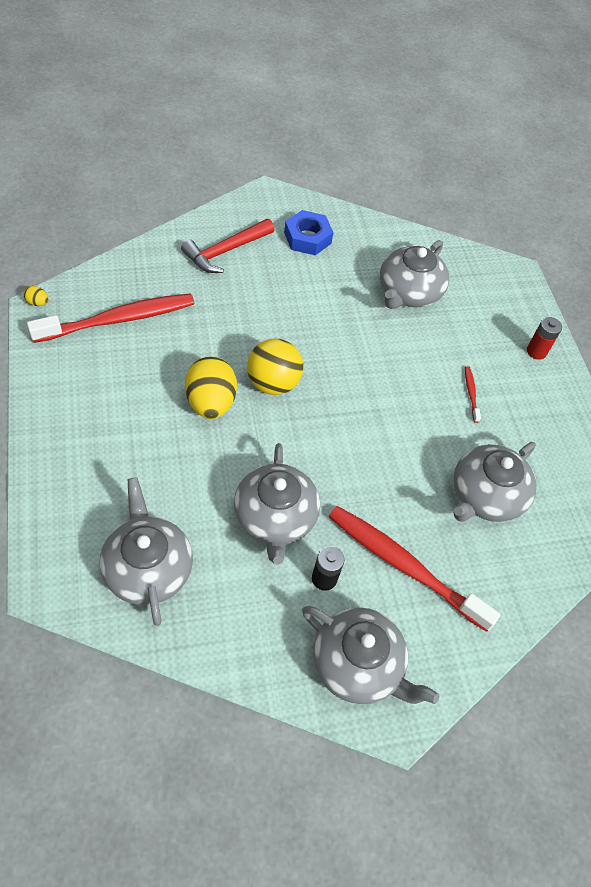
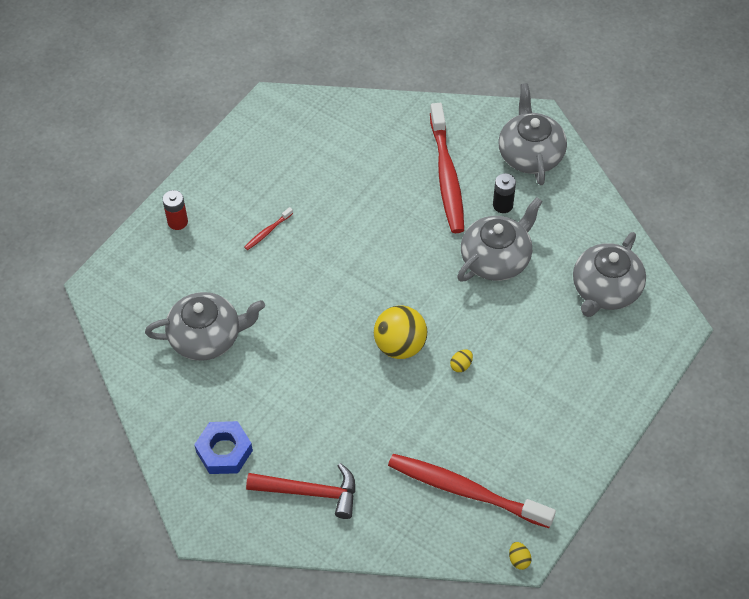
camera: 125 degrees left, 0 degrees up
(211, 402) = (461, 365): yellow egg -> yellow egg, size x0.40
(485, 495) = (346, 171): grey teapot -> none

